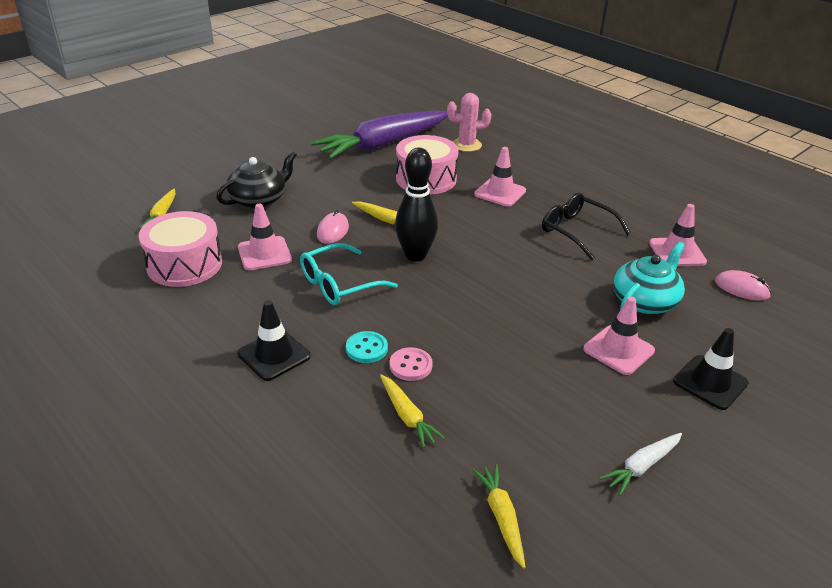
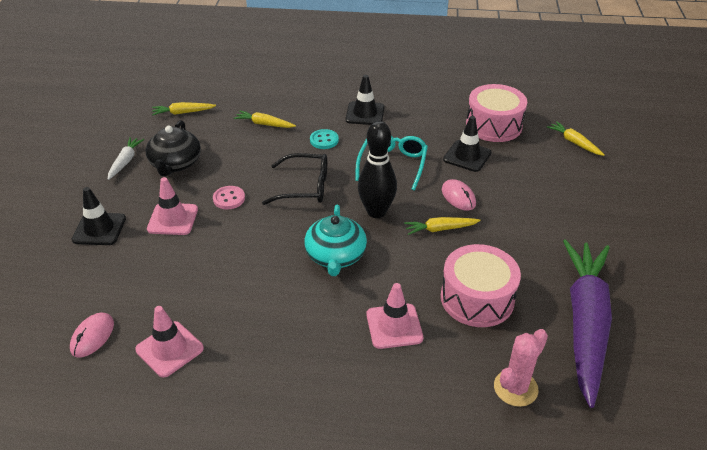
camera: 140 degrees right, 5 degrees up
(259, 199) = (549, 190): black teapot -> black teapot (175, 164)
(264, 254) = (467, 156): pink traffic cone -> black traffic cone
(410, 365) = (290, 145): pink button -> pink button (229, 199)
(501, 517) = (183, 113): yellow carrot -> yellow carrot turned 135 degrees clockwise
(576, 231) = (279, 318): black glasses -> black glasses (305, 187)
(645, 301) = (174, 272): turquoise teapot -> turquoise teapot (335, 256)
(742, 288) = (92, 336): pink mouse -> pink mouse turned 60 degrees counterclockwise

